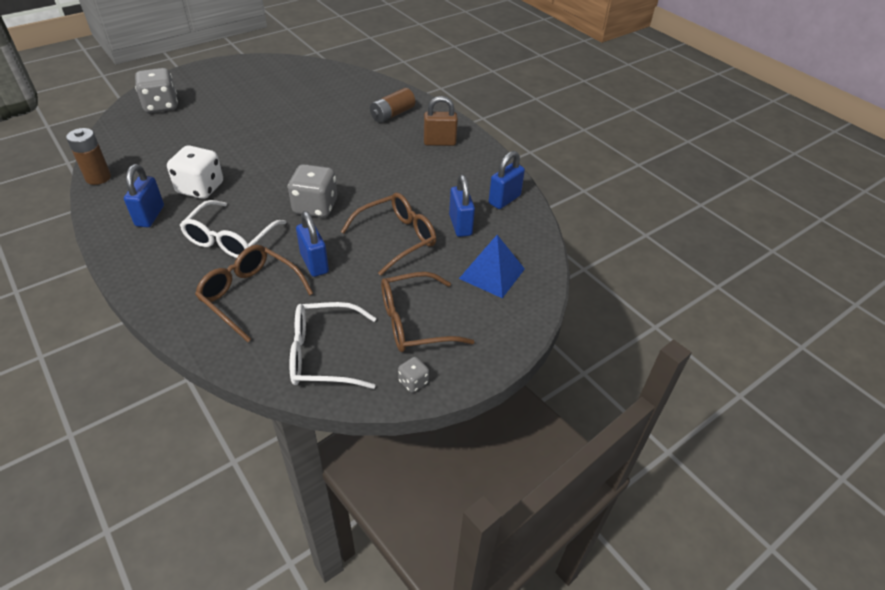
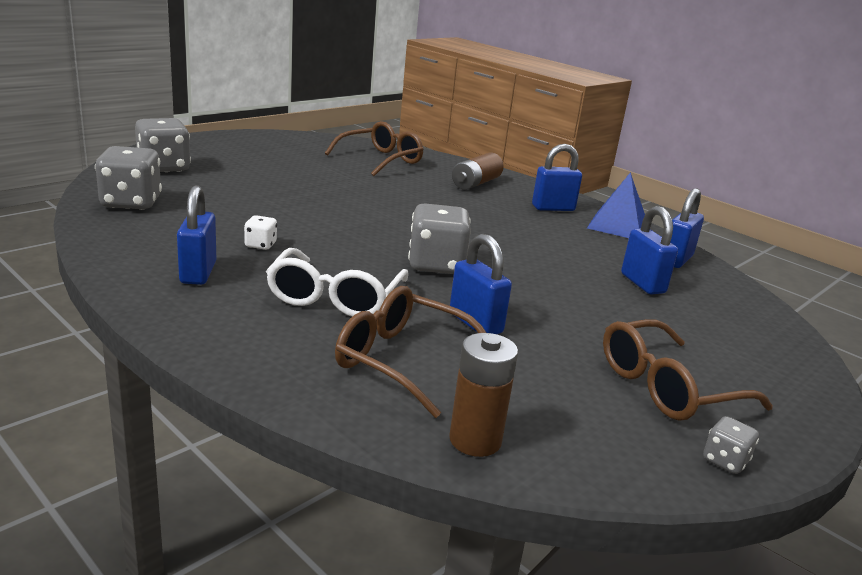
camera: 10 degrees left, 20 degrees down
(98, 178) = (99, 233): brown battery -> brown battery (475, 440)
(127, 146) = (131, 203): none -> grey dice
(200, 188) = (260, 245): white dice -> white dice, size x0.48
(323, 354) = (563, 430): white glasses -> none
(397, 238) = (570, 296): brown glasses -> brown glasses (381, 160)
(439, 142) = (553, 208): brown padlock -> blue padlock
(492, 273) = (725, 332): blue pyramid -> blue pyramid (618, 226)

